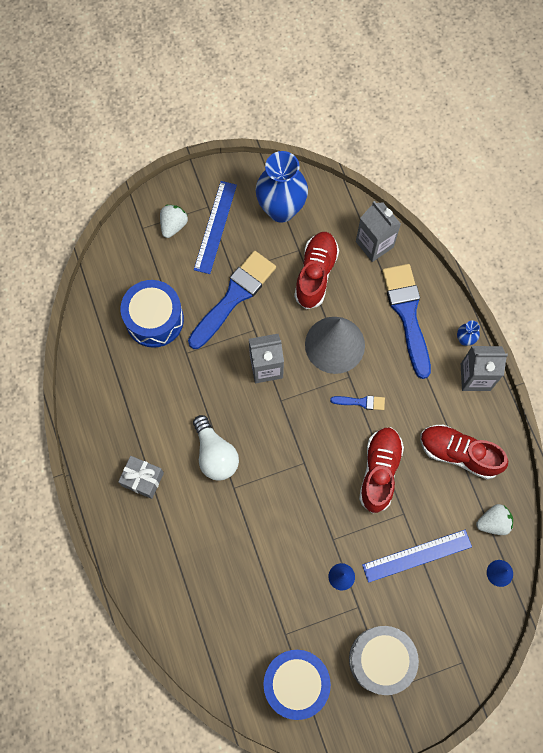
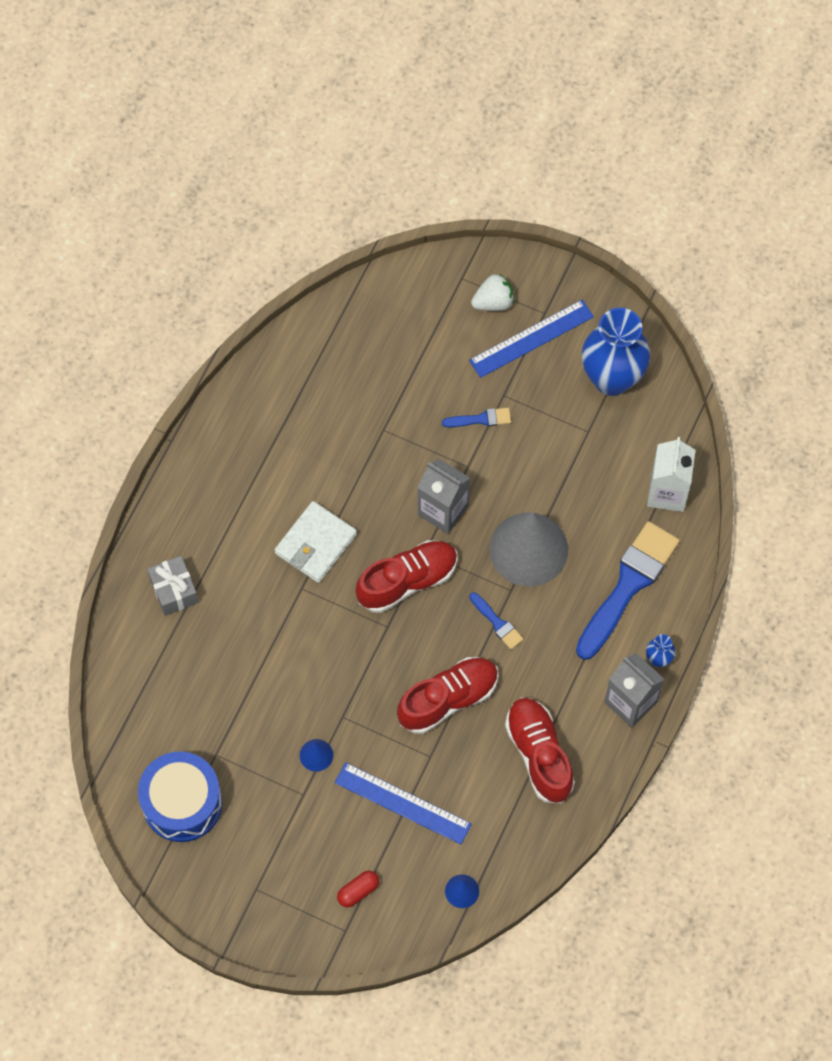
camera: 45 degrees right, 5 degrees down
(142, 479) = (230, 505): grey gift -> grey gift (174, 591)
(154, 319) = (386, 373): blue drum -> none
(215, 454) = (315, 544): white light bulb -> white wallet
(234, 297) = (481, 419): blue brush -> blue brush, size x0.44
(316, 274) = (580, 468): red shoe -> red shoe (407, 581)
(374, 244) = (667, 492): grey carton -> white carton
(381, 660) = (275, 857): grey drum -> none
(446, 632) = (358, 891): none -> red capsule
(493, 522) = (504, 843): white strawberry -> none

